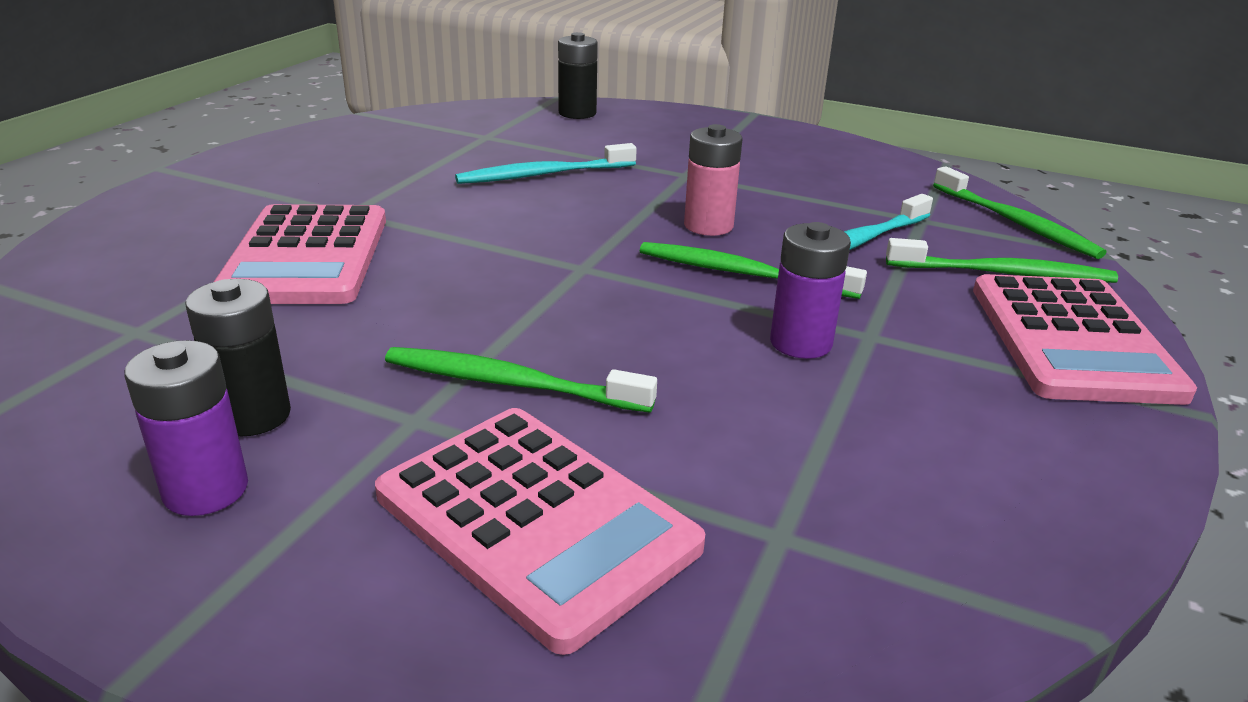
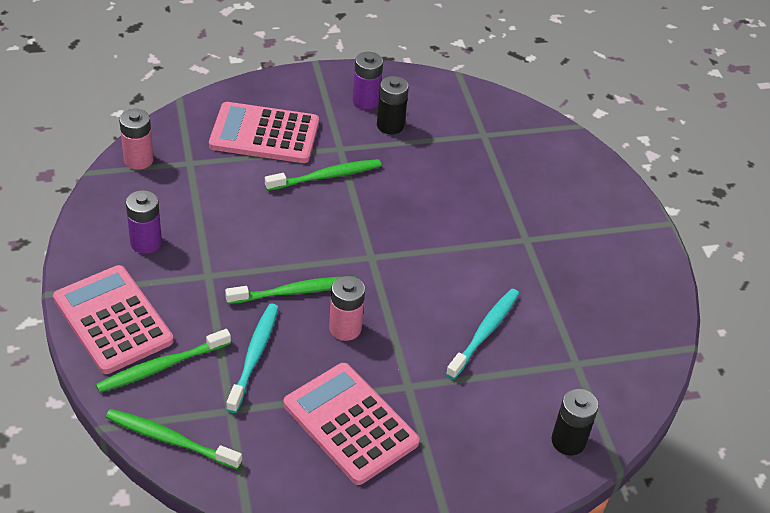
camera: 140 degrees right, 15 degrees up
(307, 256) = (492, 199): pink calculator -> pink calculator (350, 424)
(800, 343) = (235, 254): purple battery -> purple battery (146, 242)
(919, 602) = (138, 160): none -> pink battery

